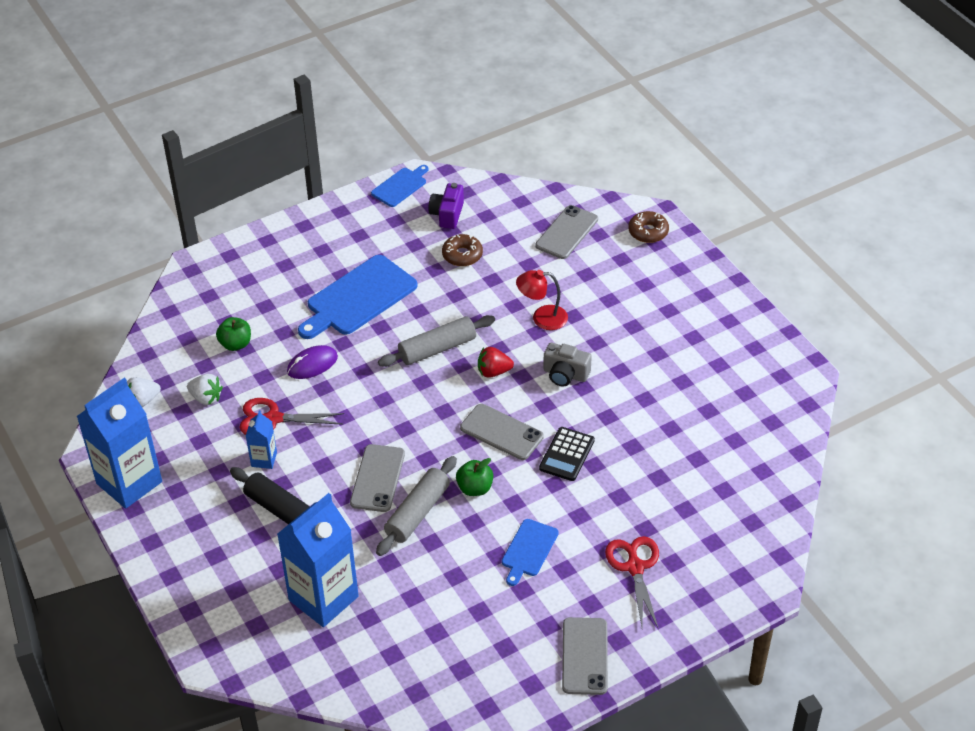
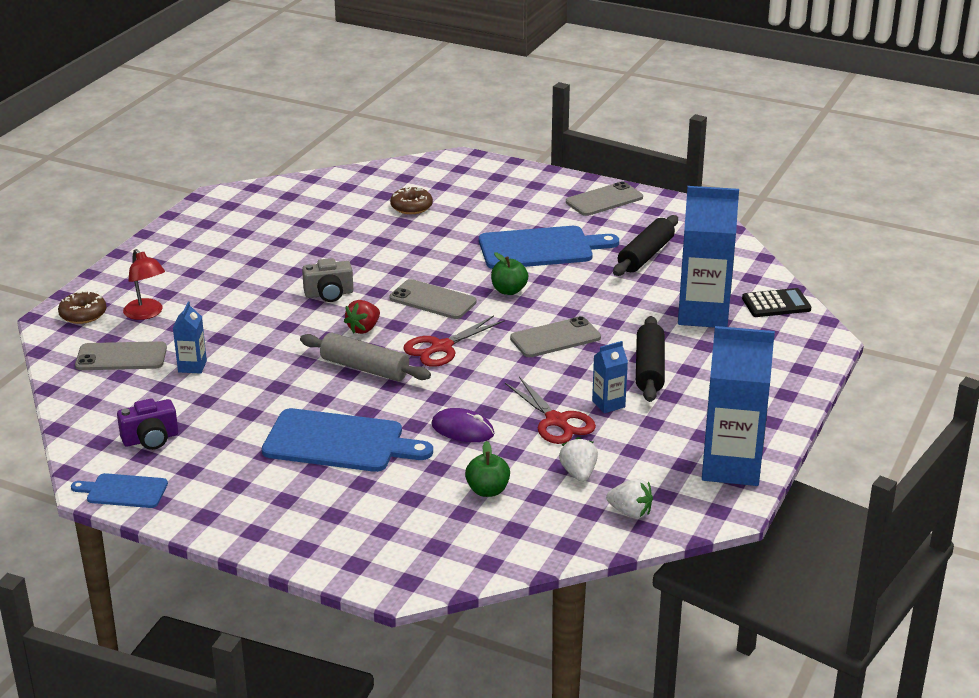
camera: 125 degrees left, 15 degrees down
(417, 513) = (566, 306): grey rolling pin -> none
(452, 621) = (645, 255): none -> black rolling pin
(462, 255) = (212, 405): brown donut -> brown donut (411, 207)
(493, 372) = (363, 329): red strawberry -> red strawberry turned 75 degrees clockwise
(501, 432) = (432, 300): grey phone -> grey phone turned 60 degrees counterclockwise
(522, 262) = (192, 366): none -> blue carton
(528, 550) = (541, 248): blue cutting board -> blue cutting board, size x1.84
(542, 318) = (265, 329): red lamp -> red lamp (146, 314)
(565, 374) = (329, 294): grey camera -> grey camera turned 90 degrees clockwise
(567, 454) = (423, 264): black calculator -> black calculator (776, 304)
(635, 567) = (502, 205): red scissors -> red scissors (441, 347)

